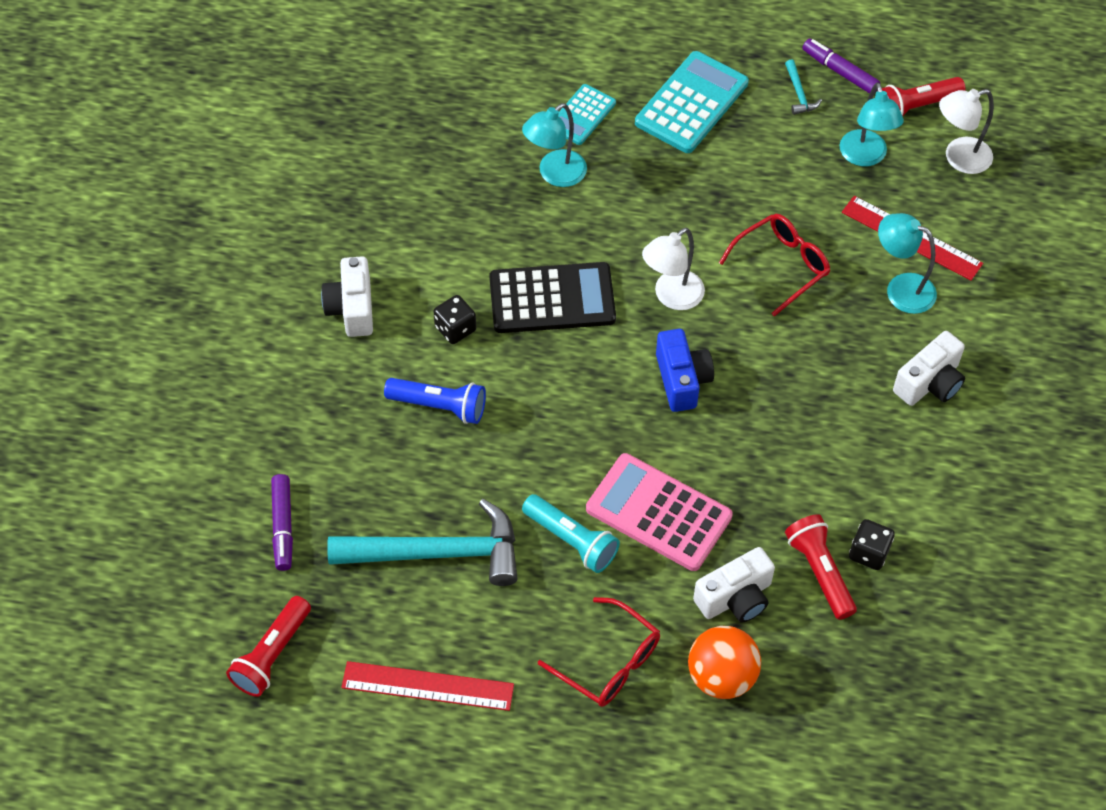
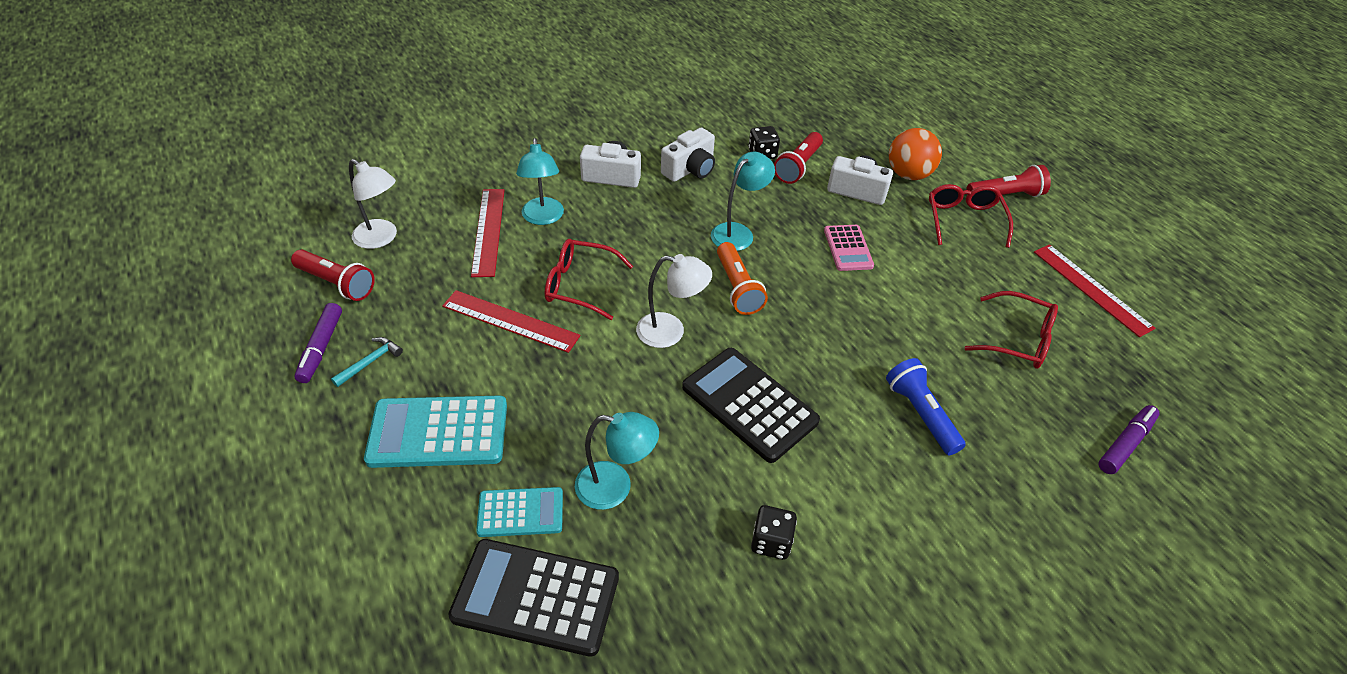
camera: 130 degrees left, 10 degrees down
(272, 654) = (1195, 380): red flashlight -> red flashlight (1006, 195)
(352, 308) = (914, 548): white camera -> white camera (690, 169)
(437, 553) = (1017, 339): turquoise hammer -> red glasses
(455, 329) = (846, 452): black dice -> black dice (771, 541)
(513, 93) = (536, 597): none -> black calculator
(571, 540) = (918, 278): turquoise flashlight -> none
(658, 513) = (848, 248): pink calculator -> pink calculator, size x0.59
(682, 380) = (737, 288): blue camera -> orange flashlight
(775, 197) = (510, 321): none -> red ruler
(865, 157) = (420, 288): turquoise lamp -> turquoise lamp (738, 232)

